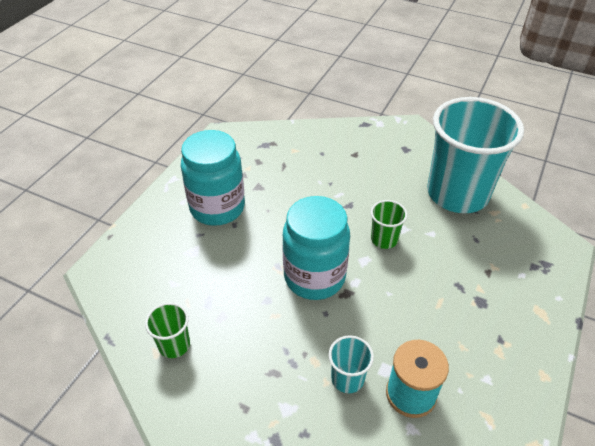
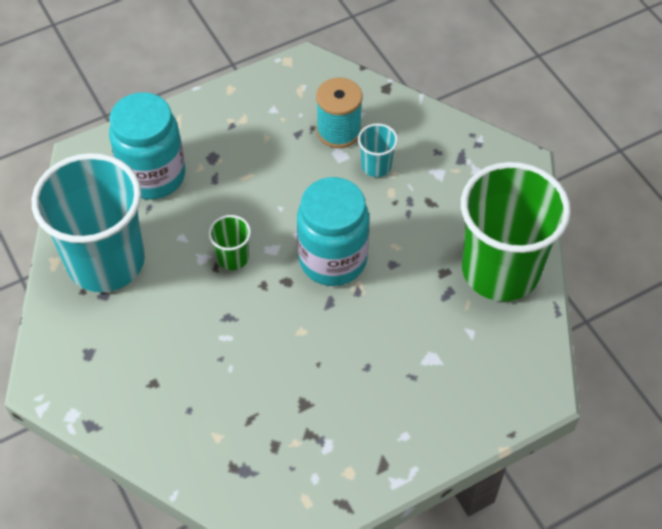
camera: 145 degrees left, 10 degrees up
(174, 345) = (500, 270): green cup -> green cup, size x2.44
(217, 208) = (371, 401): turquoise jar -> turquoise jar (153, 176)

